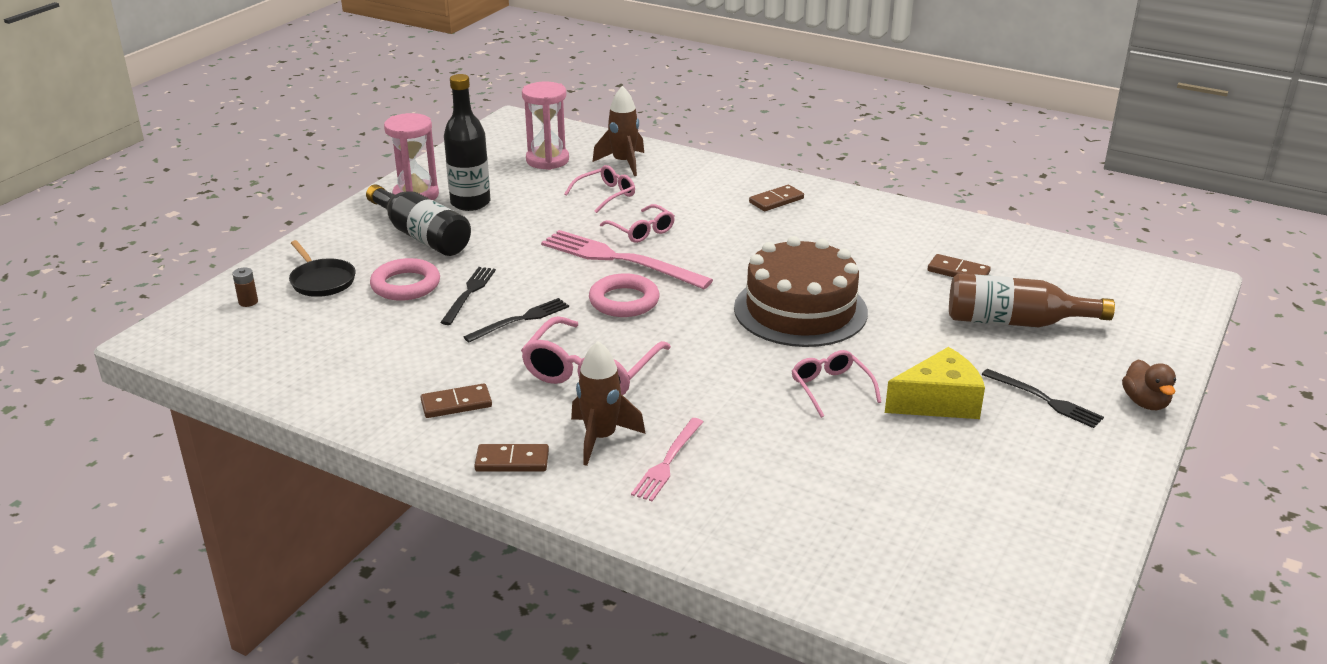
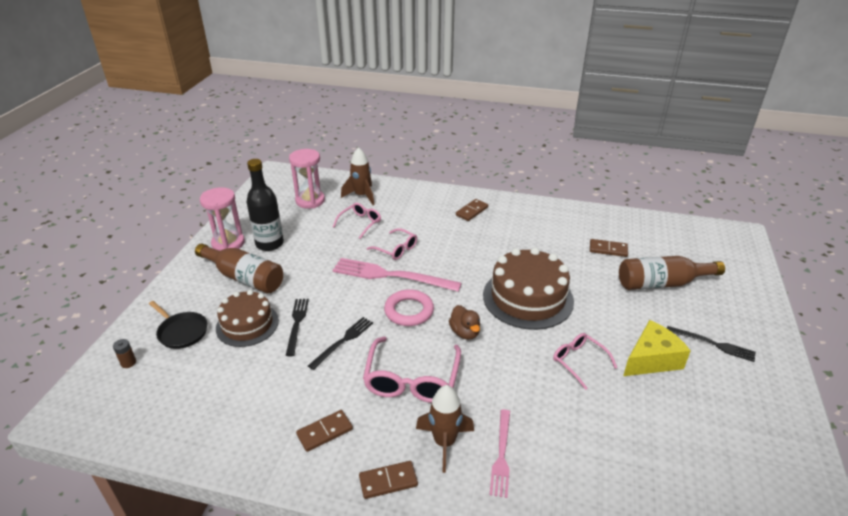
camera: 15 degrees left, 5 degrees up
(405, 285) = (247, 324): pink ring -> brown cake
(421, 236) = (244, 278): black bottle -> brown bottle
(1145, 403) = (771, 334): brown duck -> brown duck (465, 332)

